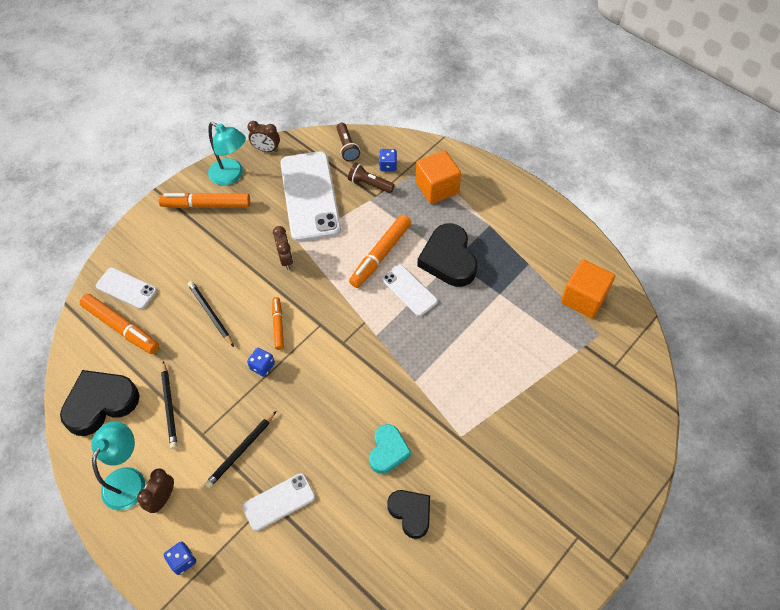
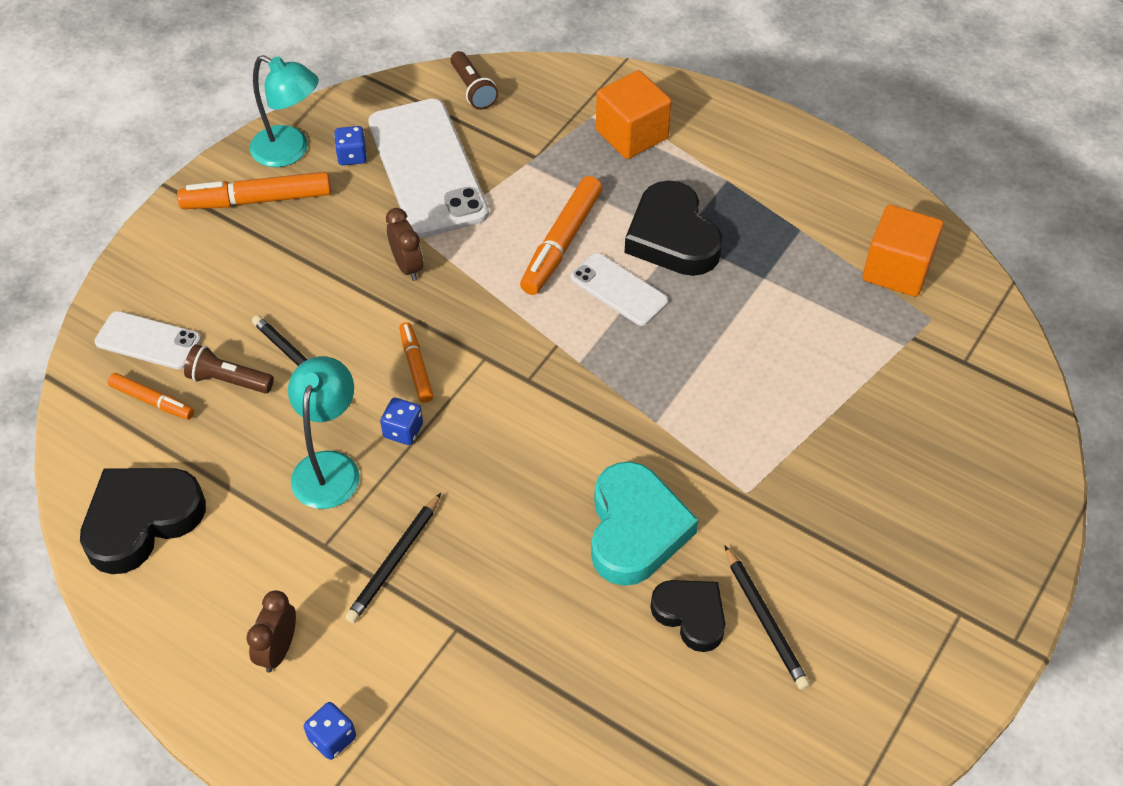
camera: 10 degrees left, 5 degrees down
(121, 327) = (152, 401): orange marker -> orange marker, size x0.58
(128, 479) = (214, 629): turquoise lamp -> turquoise lamp (329, 467)
(169, 406) = (260, 510): black pencil -> black pencil (765, 620)
(266, 149) = (340, 106): brown clock -> none
(279, 502) = (473, 628): white phone -> none
(369, 184) = (521, 140): brown flashlight -> brown flashlight (228, 380)
(388, 166) = (545, 110): blue dice -> blue dice (352, 156)
(388, 451) = (635, 529): turquoise heart -> turquoise heart, size x1.60

